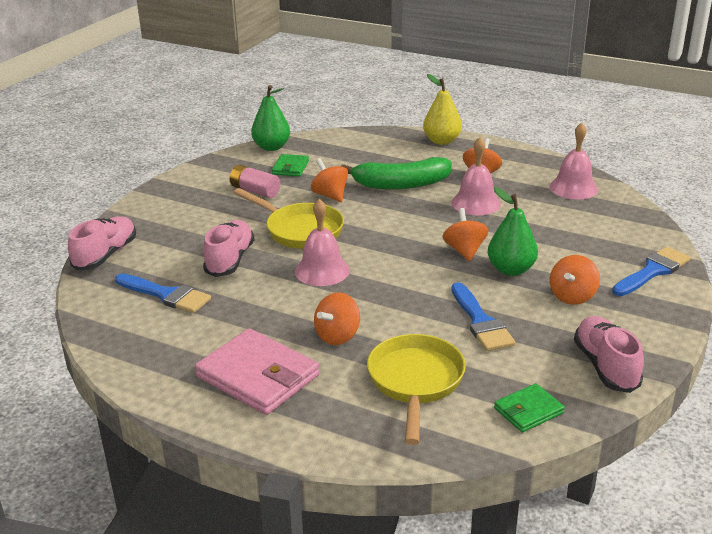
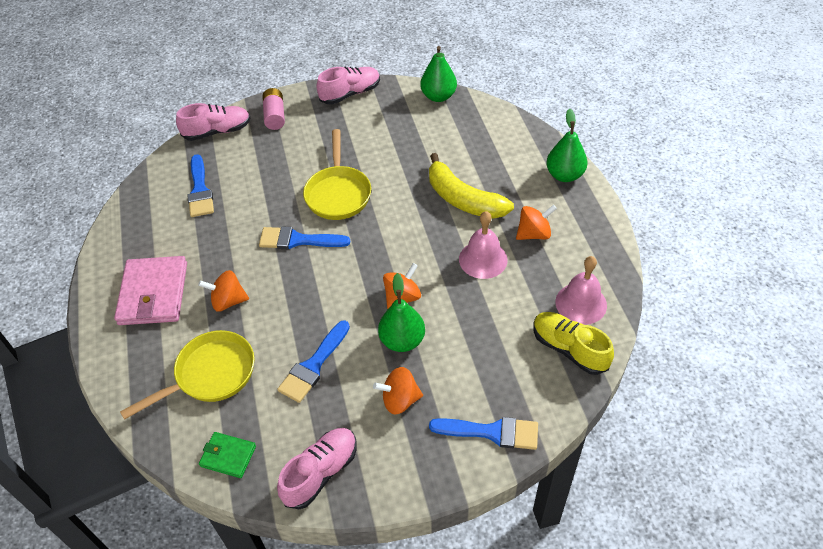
camera: 50 degrees right, 20 degrees up
(230, 260) = (267, 188): pink shoe -> pink shoe (350, 93)
(255, 191) = (366, 135): pink battery -> pink battery (275, 116)
(290, 168) = (419, 127): green wallet -> none
(322, 270) = (298, 240): pink bell -> blue brush
(330, 195) = (403, 174): orange spinning top -> none
(401, 184) = (463, 199): green banana -> yellow banana
(441, 141) = (564, 175): yellow pear -> green pear
(610, 210) = (569, 349): none -> yellow shoe

